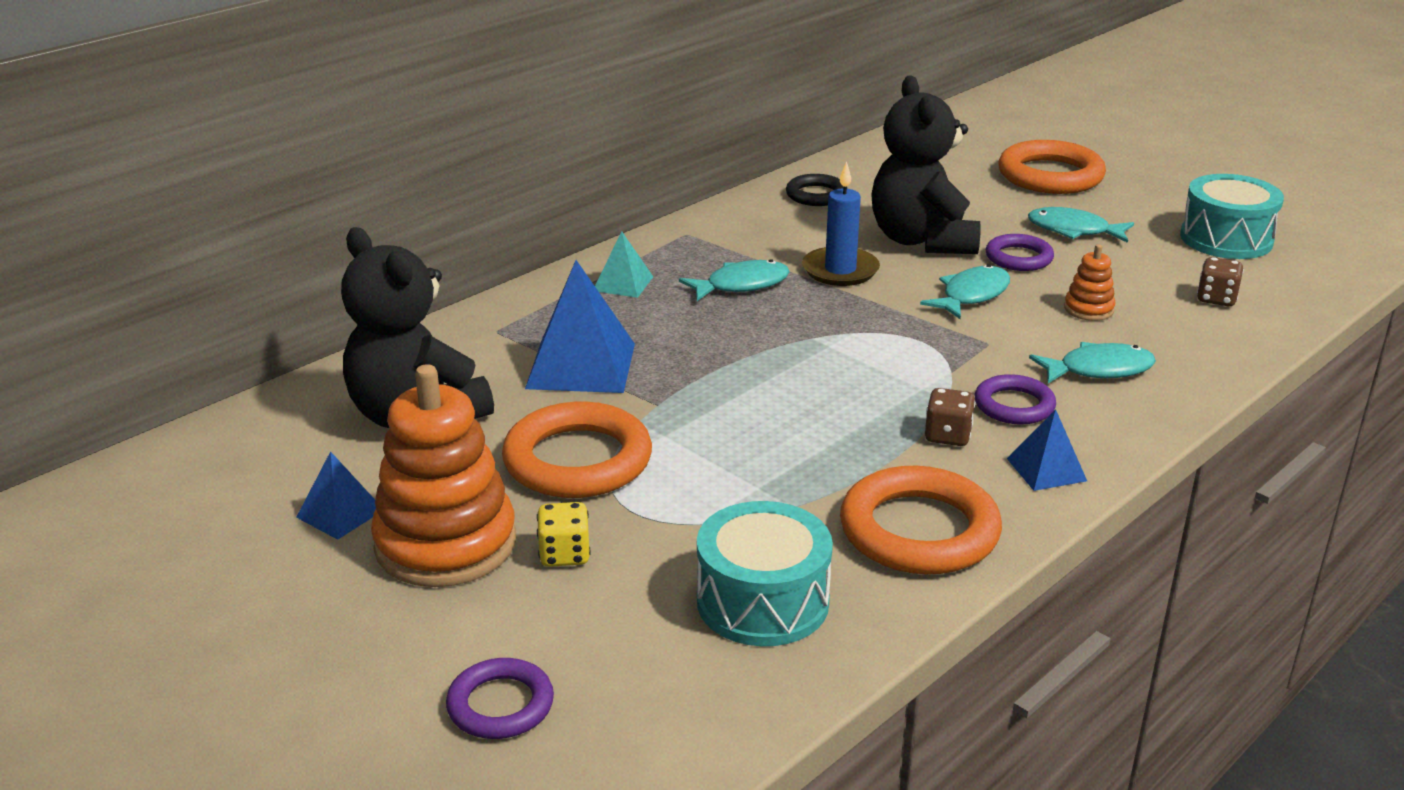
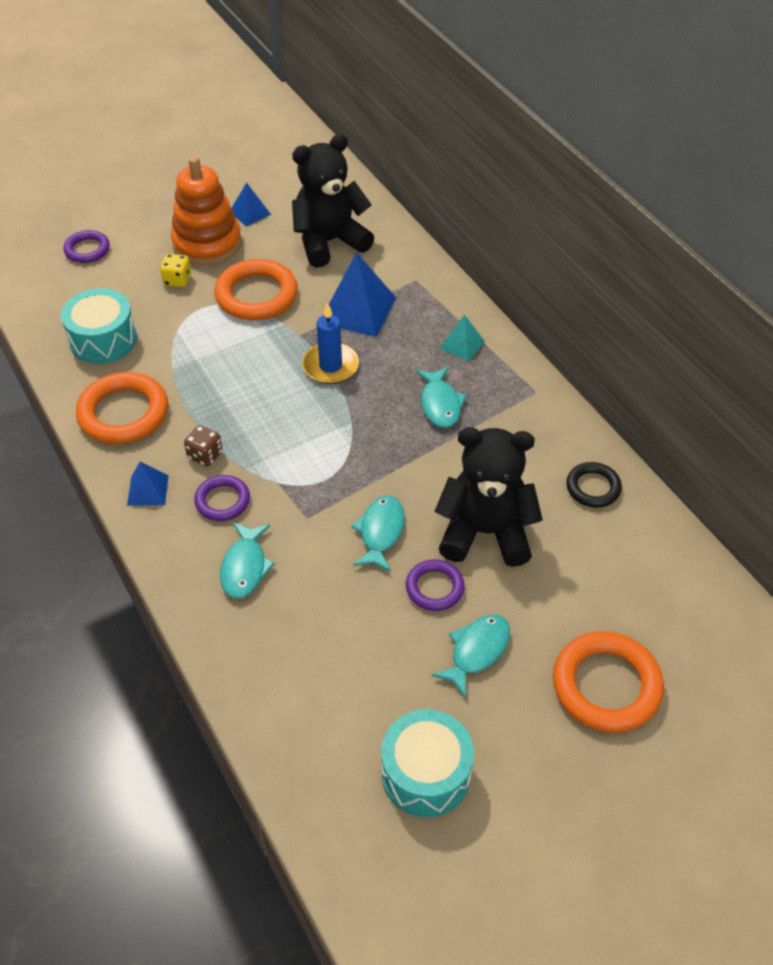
camera: 105 degrees right, 20 degrees up
(840, 270) = (447, 465): blue candle -> blue candle (330, 366)
(971, 295) = (380, 532): turquoise fish -> turquoise fish turned 135 degrees counterclockwise
(1088, 309) = (332, 599): orange stacking toy -> none
(1216, 299) = (317, 701): brown dice -> none

